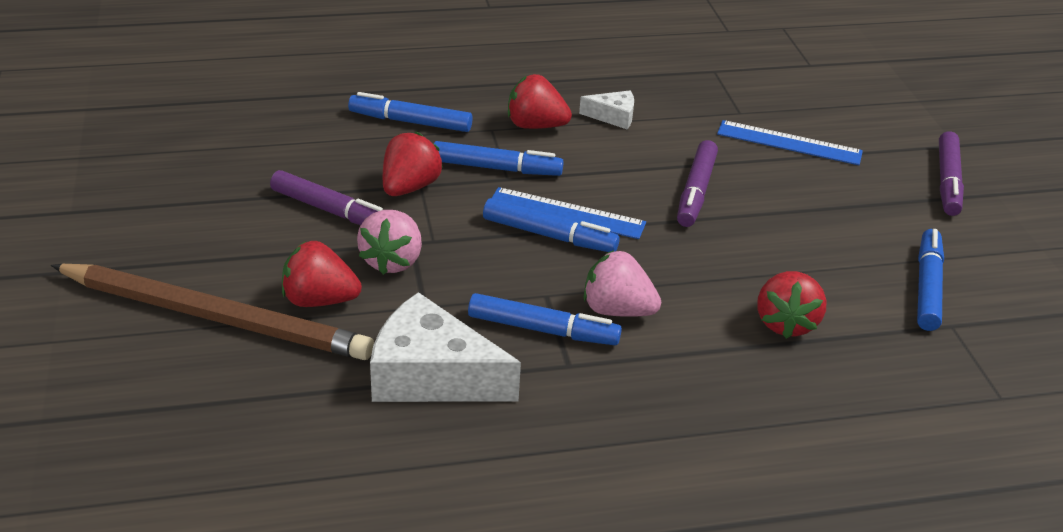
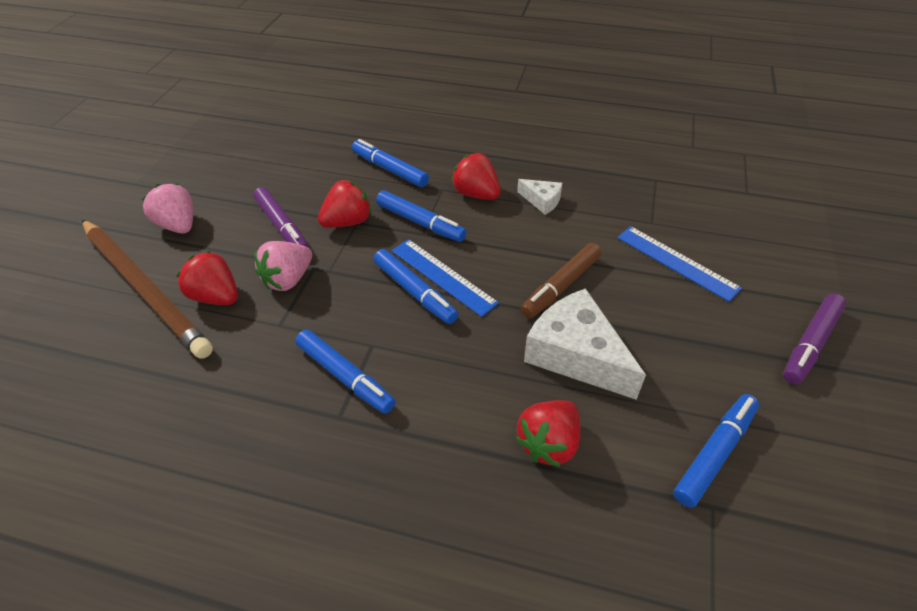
camera: 30 degrees right, 10 degrees up
(431, 375) = (236, 388): white cheese -> white cheese (576, 354)
(617, 310) = (415, 378): pink strawberry -> pink strawberry (179, 225)
(696, 191) = (561, 286): purple marker -> brown marker

